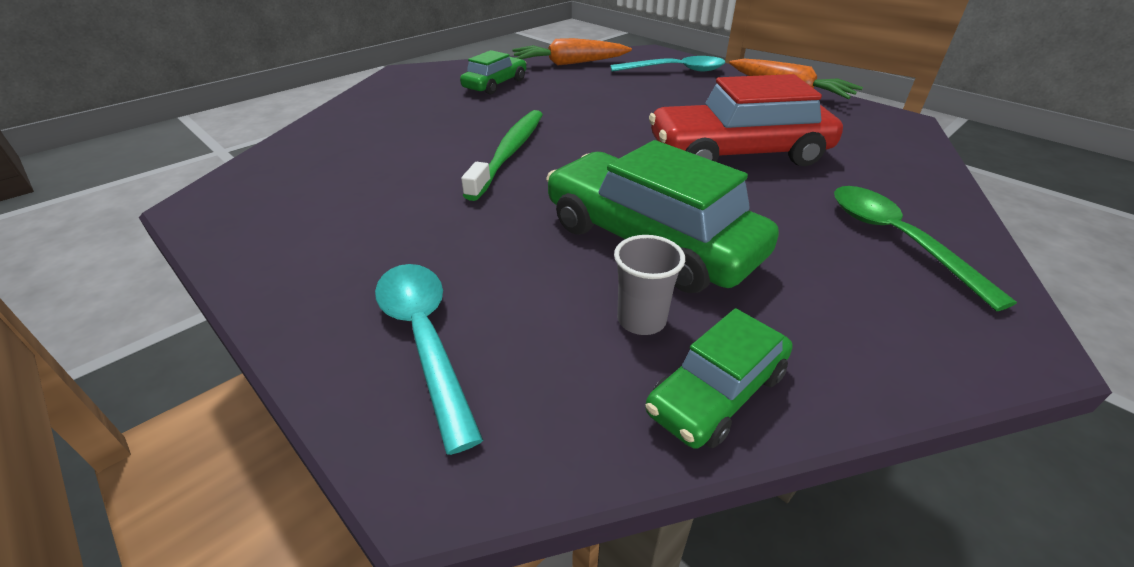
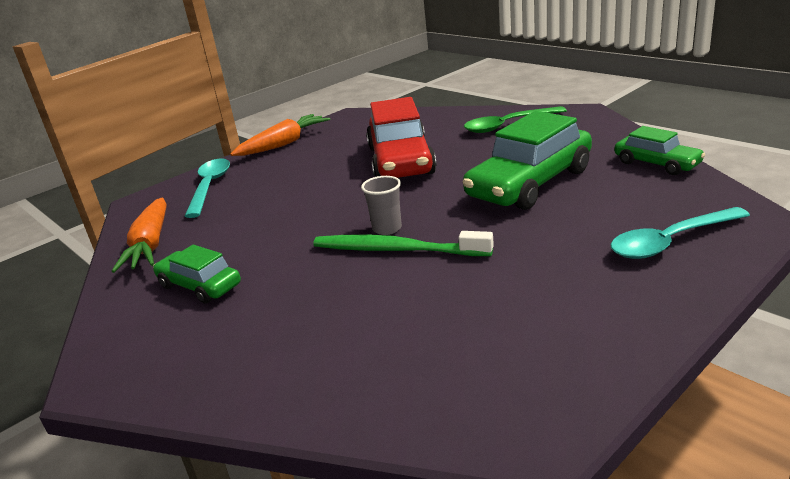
camera: 85 degrees left, 10 degrees down
(641, 320) = (613, 182): grey cup -> grey cup (387, 228)

